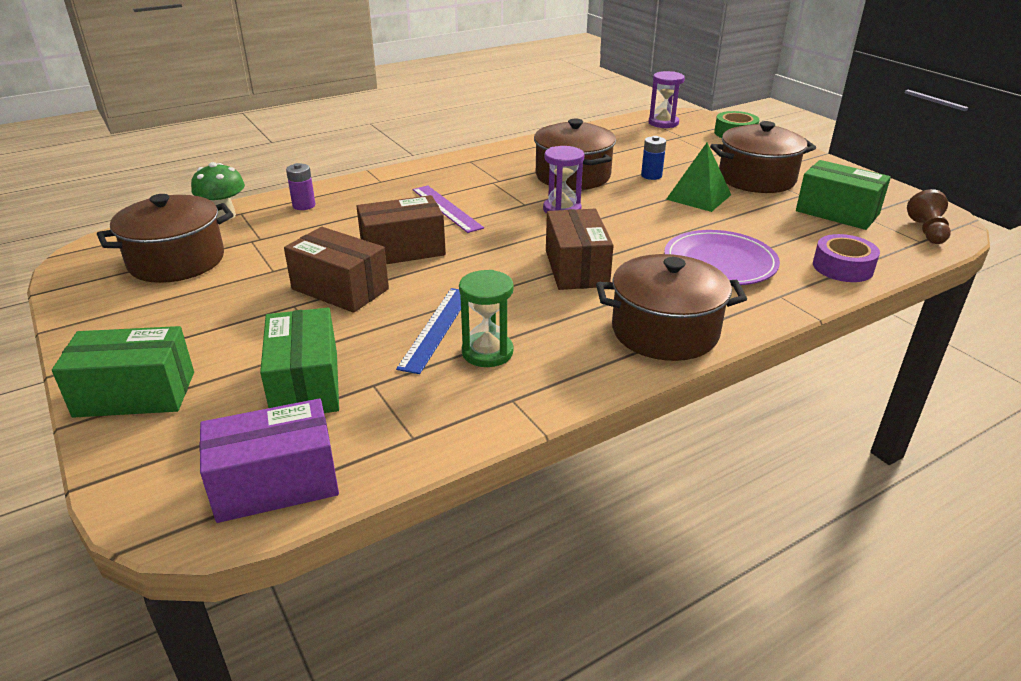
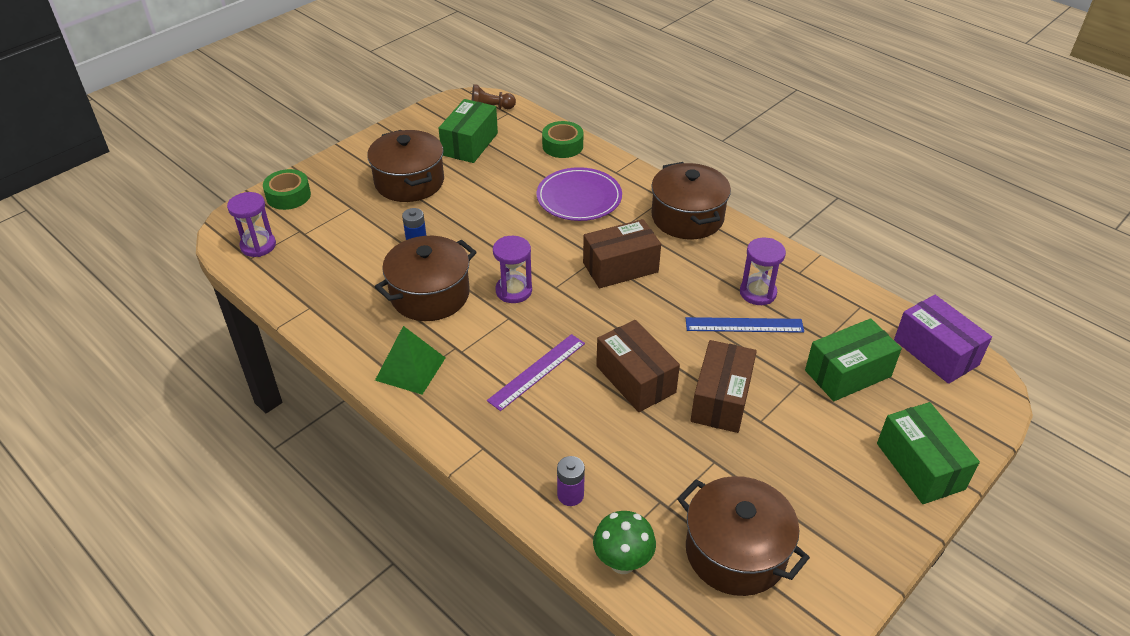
camera: 105 degrees left, 10 degrees up
(487, 352) = (758, 293): green hourglass -> purple hourglass
(698, 197) = (459, 212): green pyramid -> green pyramid (410, 368)
(842, 267) = (562, 146): purple tape -> green tape

